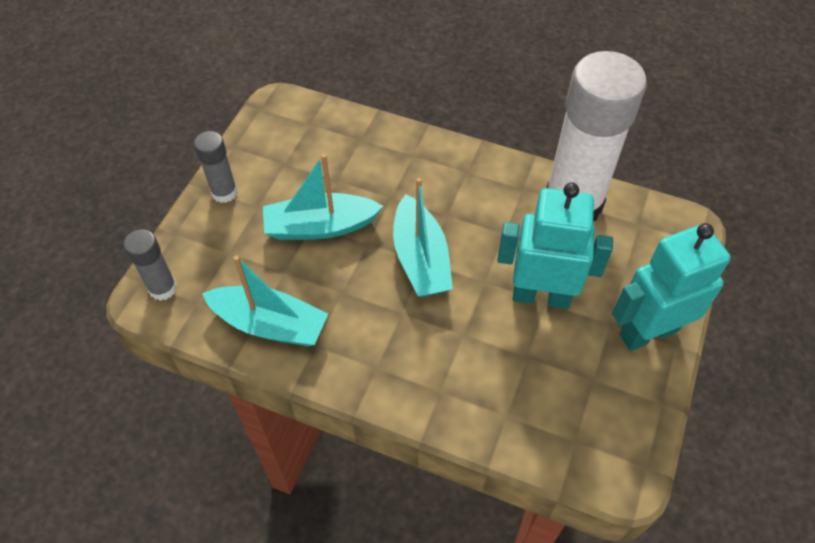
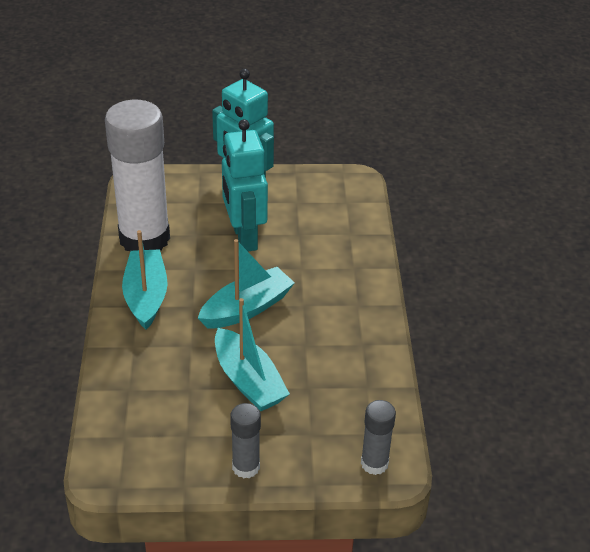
camera: 115 degrees left, 15 degrees down
(269, 324) = (362, 377): turquoise boat -> turquoise boat (146, 296)

